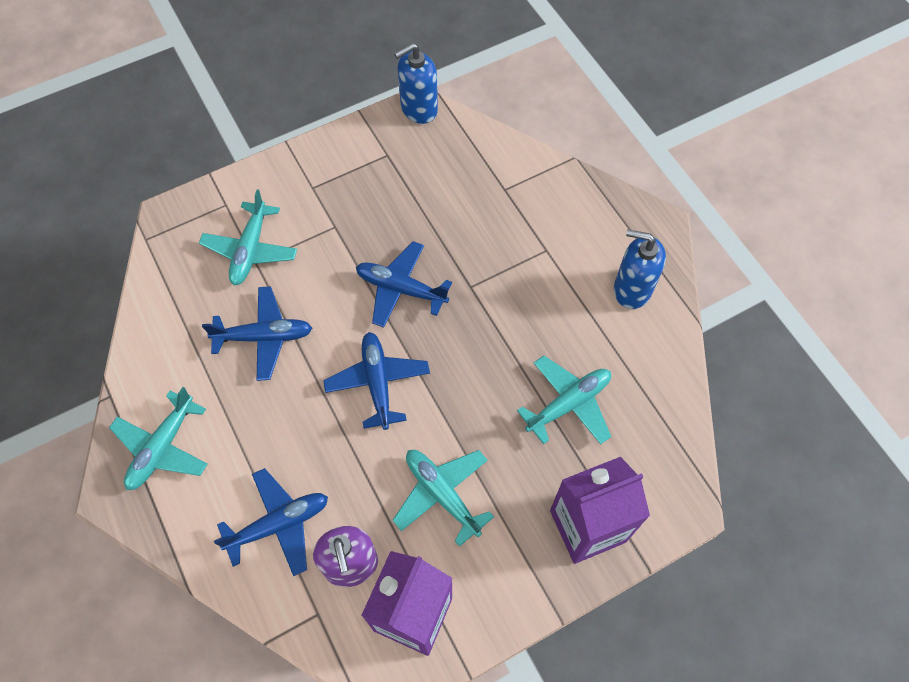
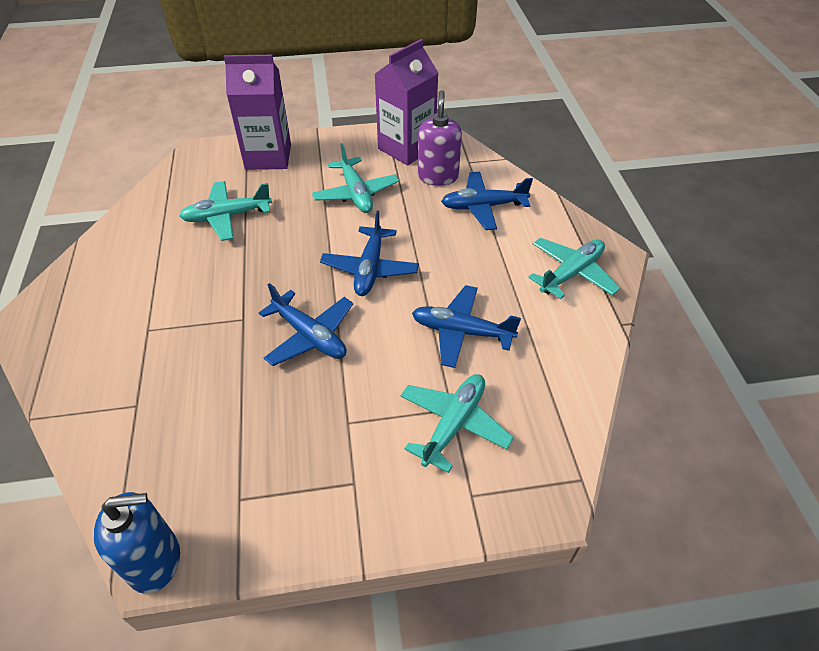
camera: 160 degrees left, 15 degrees down
(632, 289) = (104, 275): blue soap dispenser -> none

